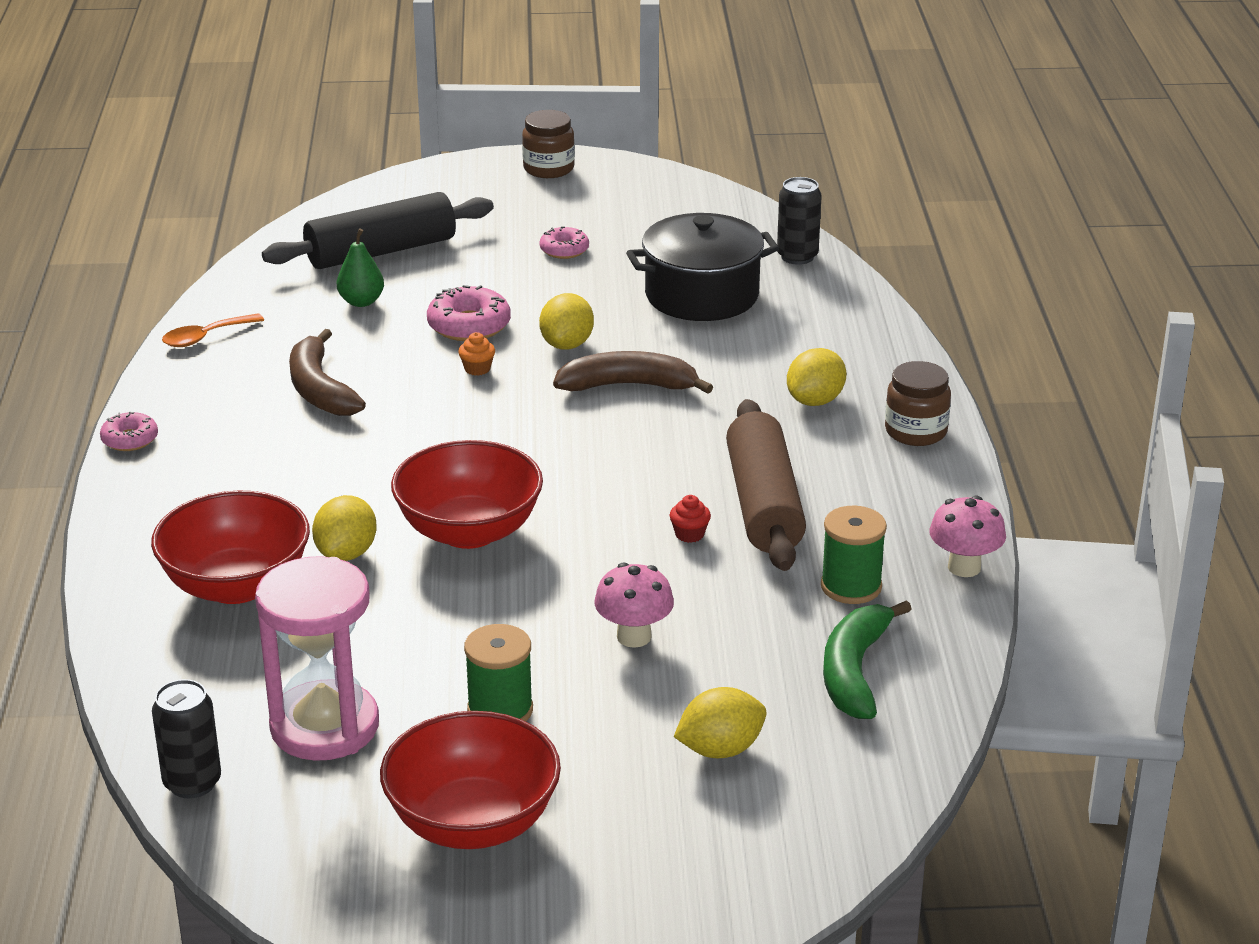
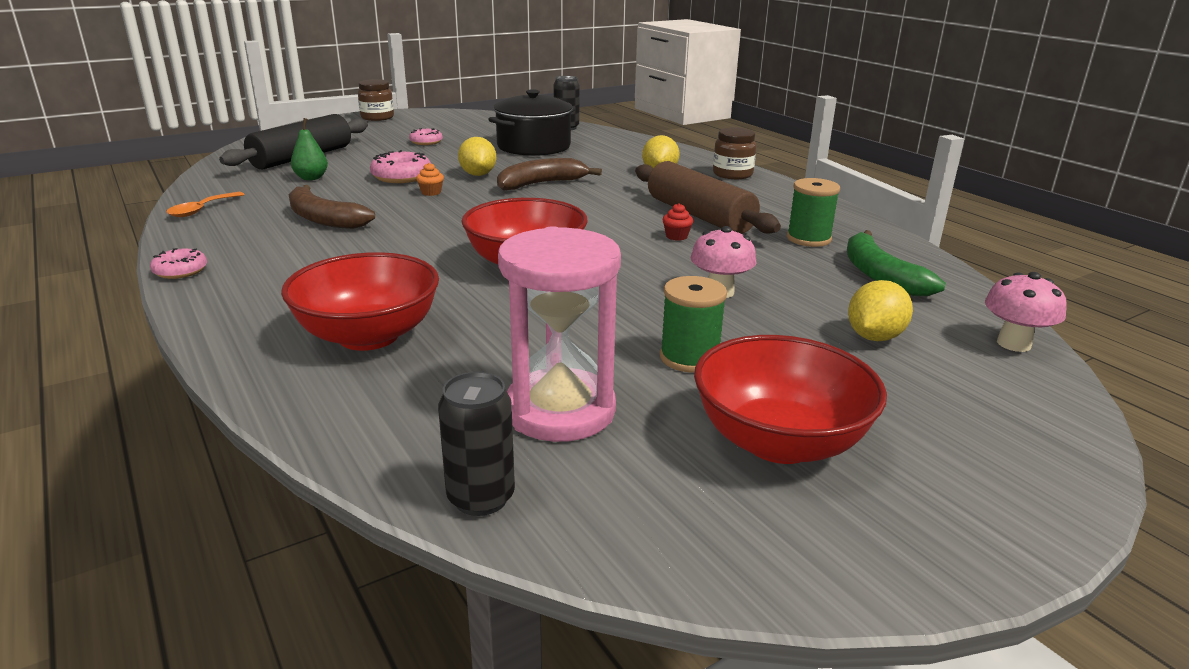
camera: 30 degrees left, 5 degrees down
(346, 553) = (445, 296): yellow lemon -> none
(964, 567) = (852, 218): pink mushroom -> pink mushroom (1013, 344)

